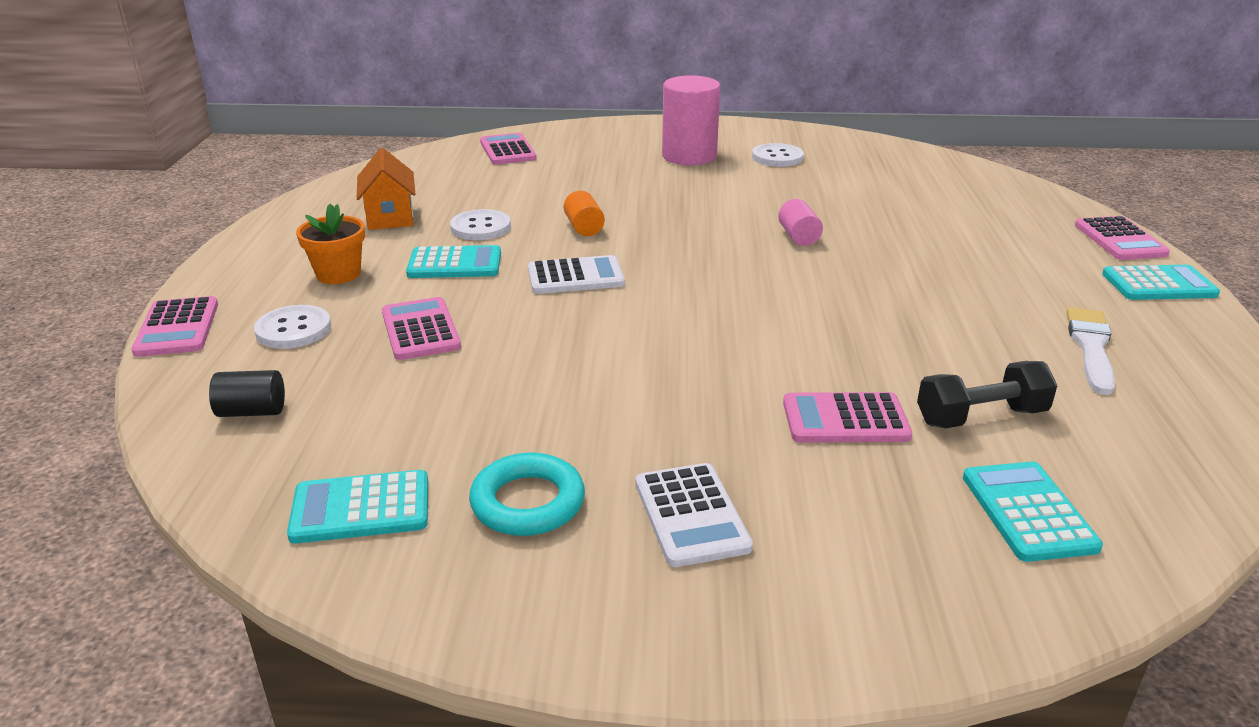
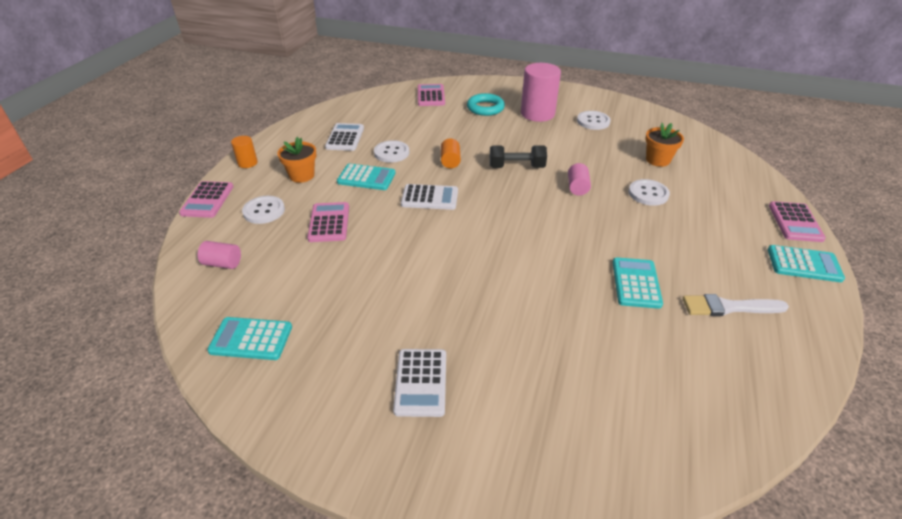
camera: 15 degrees right, 10 degrees up
(229, 269) = (247, 163): none -> orange cylinder
(252, 412) = (222, 263): black cylinder -> pink cylinder
(390, 217) = (345, 138): orange house -> white calculator
(528, 502) = (337, 354): turquoise ring -> turquoise ring (485, 108)
(845, 419) = (541, 333): pink calculator -> none
(895, 192) = (658, 160): none -> orange flower pot
(904, 232) = (648, 194): none -> white button
(980, 417) = (627, 348): black dumbbell -> black dumbbell (516, 167)
(1028, 512) = (622, 425): turquoise calculator -> turquoise calculator (636, 283)
(1091, 347) = (728, 307): white brush -> white brush turned 120 degrees counterclockwise

